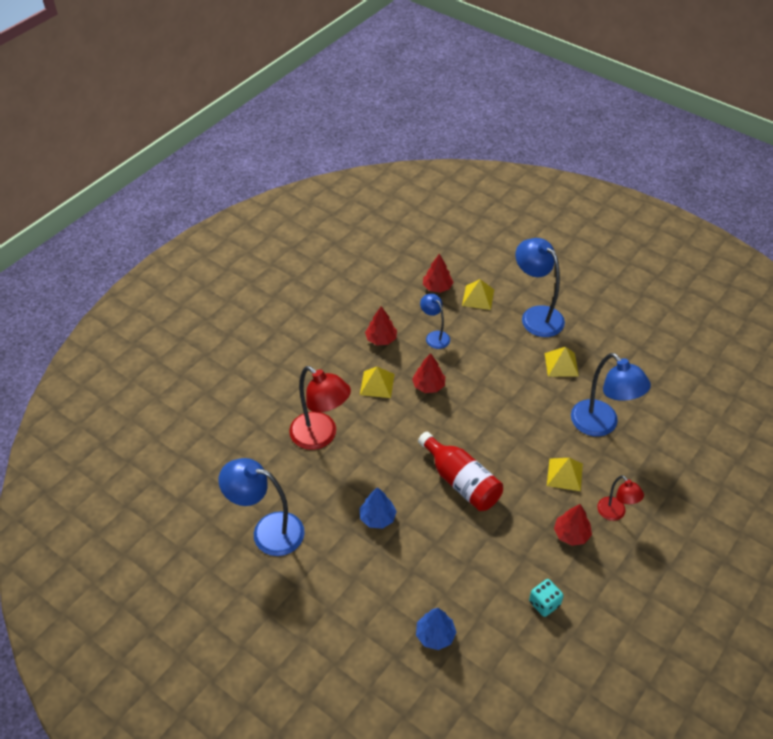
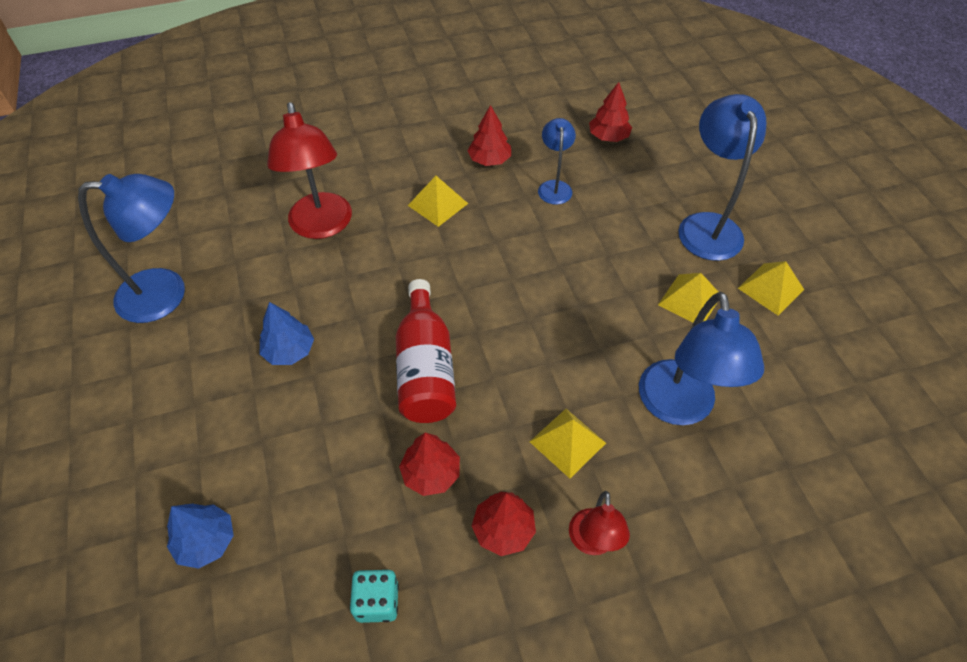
camera: 35 degrees right, 5 degrees up
(268, 531) = (166, 293): blue lamp -> blue lamp turned 120 degrees clockwise
(428, 386) = (494, 236): red tree -> red tree (431, 473)
(478, 297) = (649, 170): yellow pyramid -> yellow pyramid (770, 288)

